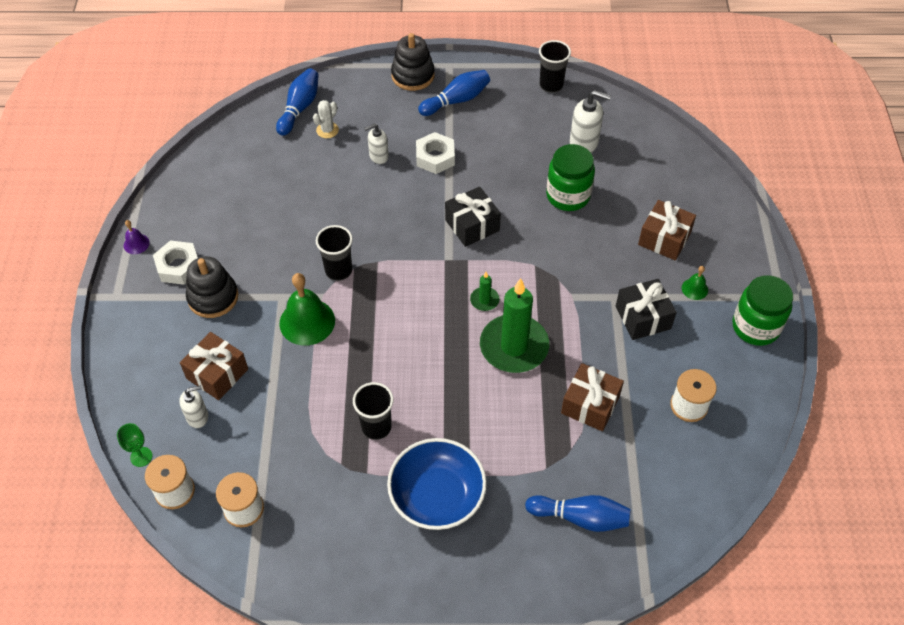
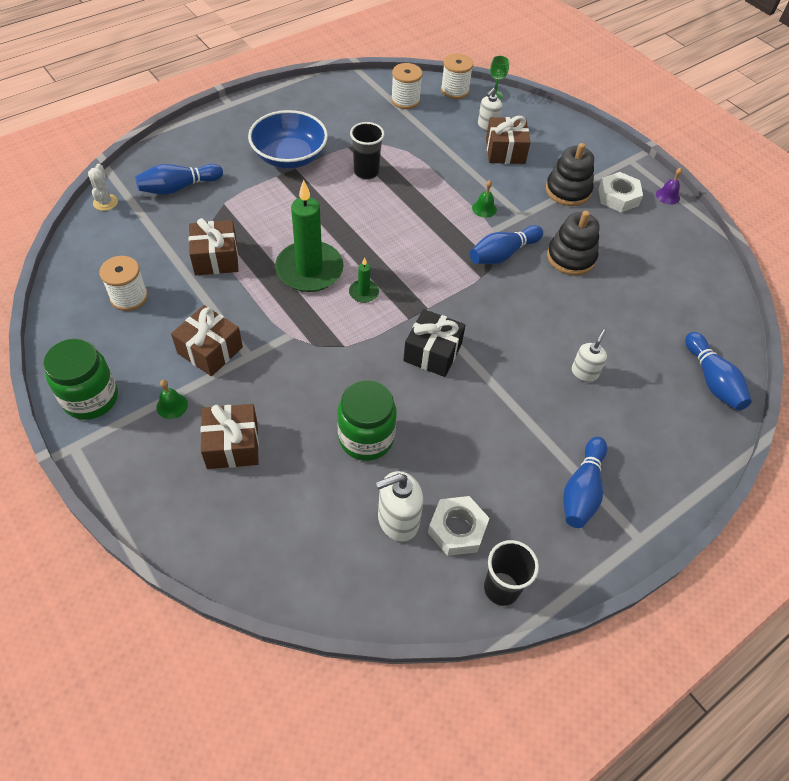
camera: 140 degrees right, 0 degrees up
(307, 322) = (484, 208): green bell -> green bell, size x0.49
(327, 130) = (659, 372): white cactus -> white cactus (105, 202)
(338, 271) = (502, 254): black cup -> blue bowling pin
(413, 75) = (660, 495): black stacking toy -> black stacking toy (571, 257)
(435, 157) = (533, 403): white nut -> white nut (457, 529)
(643, 317) = (210, 350): black gift -> brown gift

